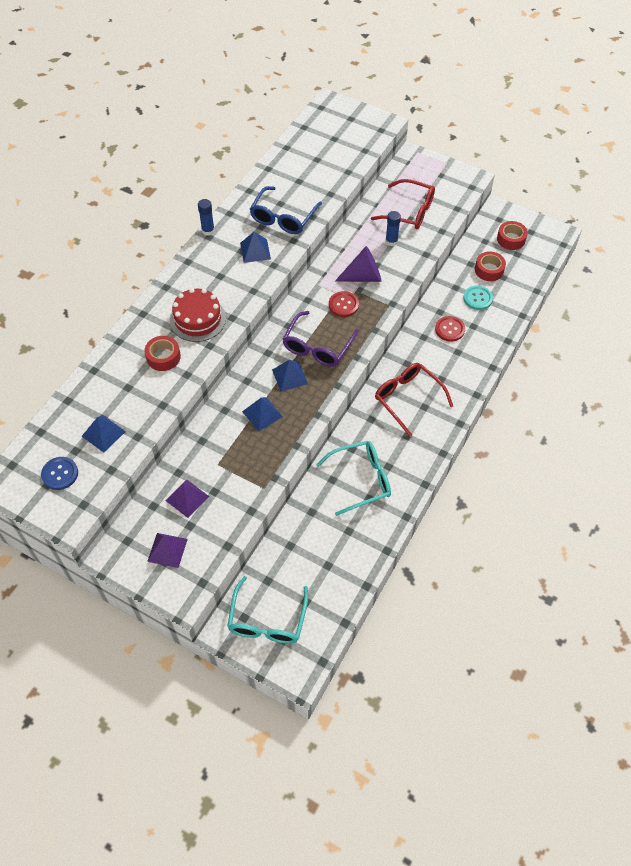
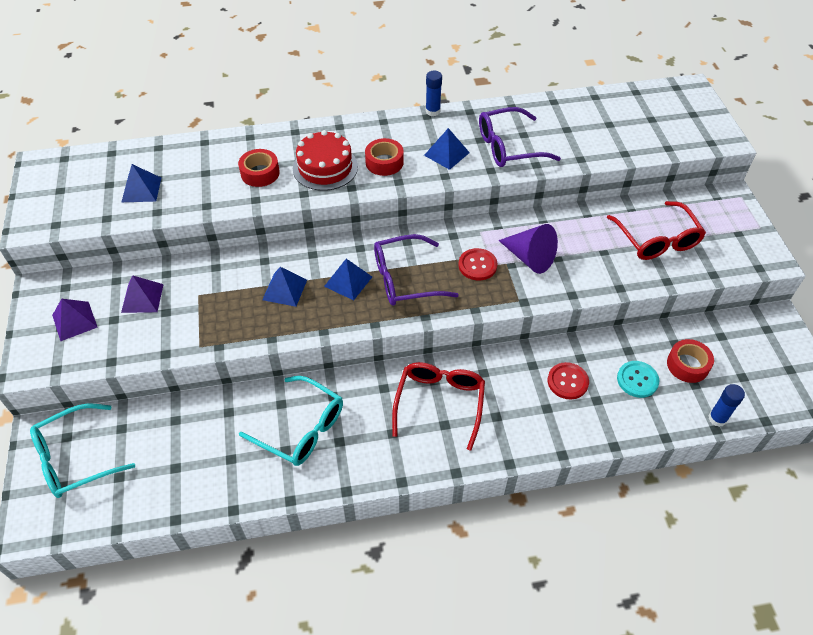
camera: 50 degrees right, 5 degrees down
(60, 474) = (76, 191): blue button -> none
(283, 217) = (509, 147): blue glasses -> purple glasses
(391, 241) = (601, 250): blue glue stick -> blue glue stick (717, 418)
(511, 239) = (754, 357): red tape -> red tape (384, 162)

